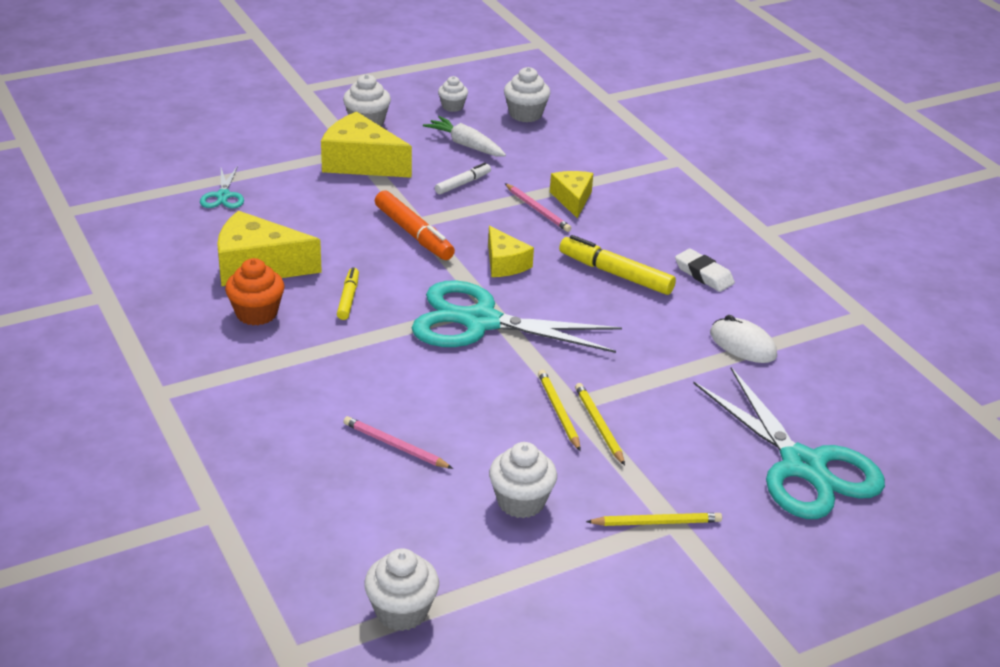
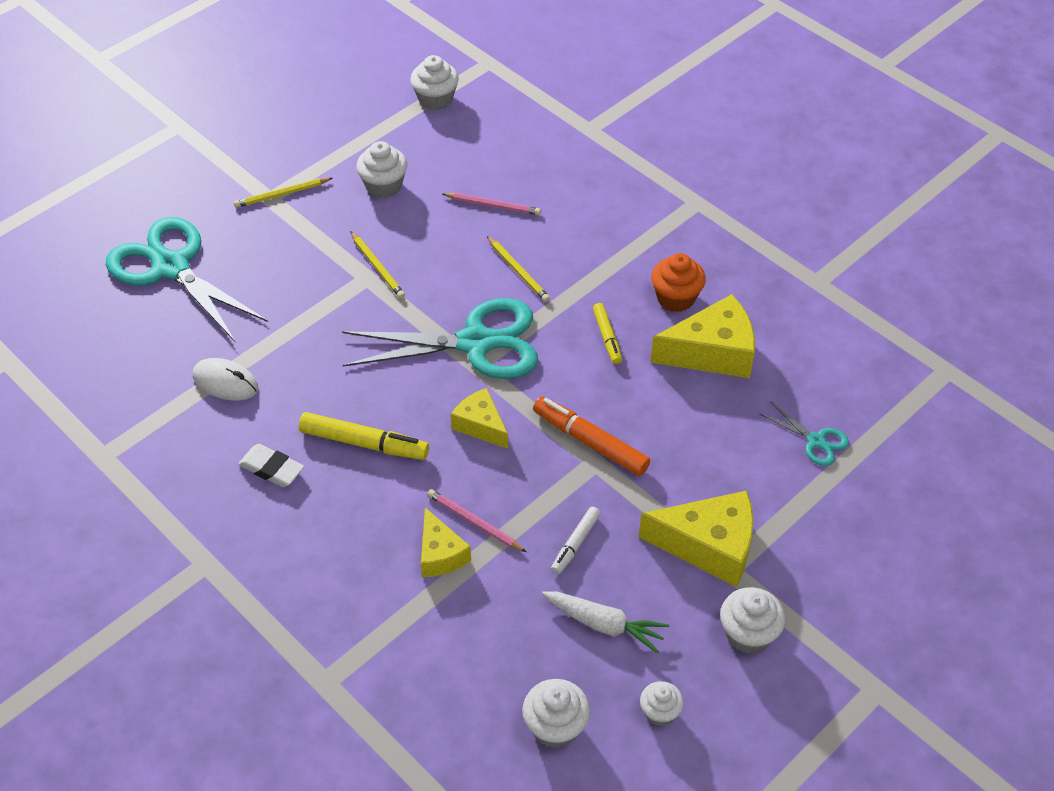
camera: 165 degrees right, 15 degrees up
(223, 196) = (816, 441): turquoise scissors -> turquoise scissors turned 150 degrees clockwise
(598, 425) = (341, 263): yellow pencil -> yellow pencil (518, 271)

